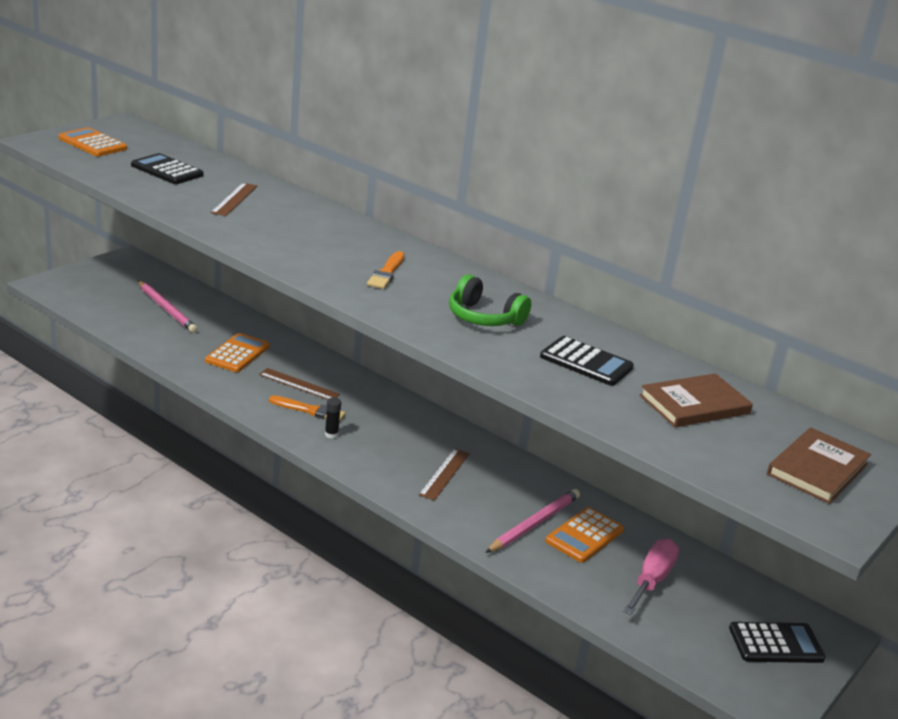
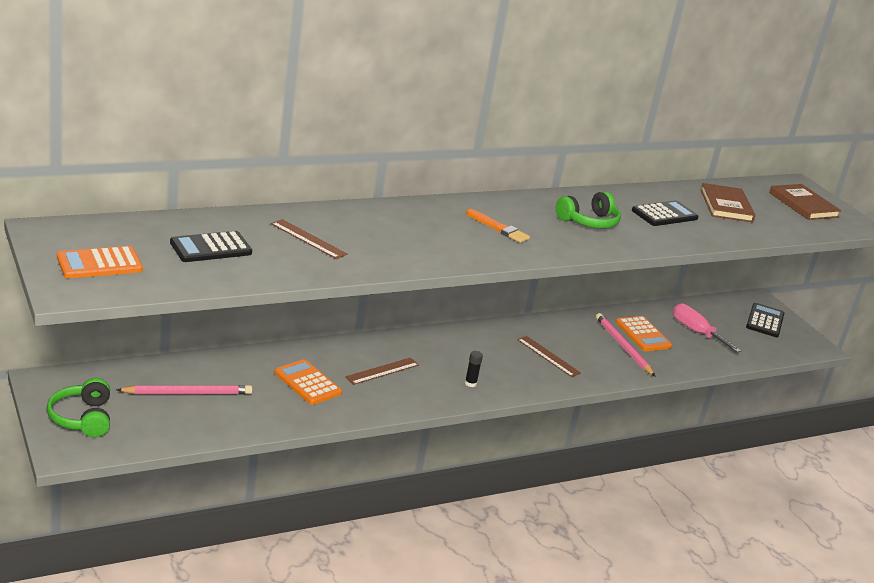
camera: 65 degrees left, 0 degrees up
(92, 280) = (82, 418): none -> green headphones
(309, 410) = (428, 380): orange brush -> none

